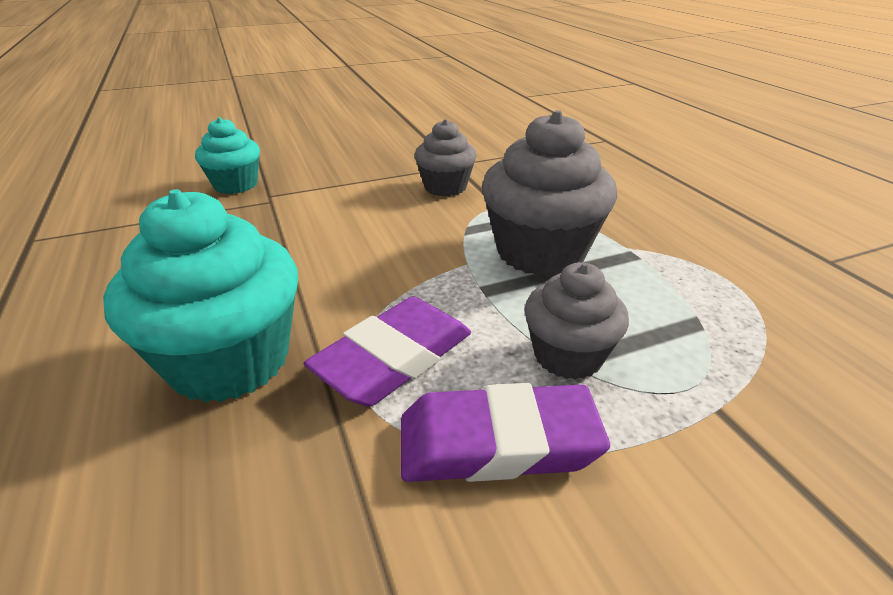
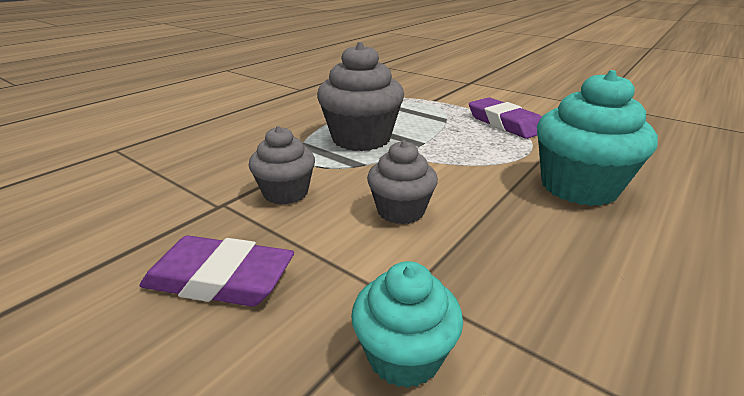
camera: 120 degrees left, 5 degrees down
(394, 358) = (502, 150): purple eraser -> purple eraser (220, 278)
(568, 356) = (442, 121): grey cupcake -> grey cupcake (400, 211)

